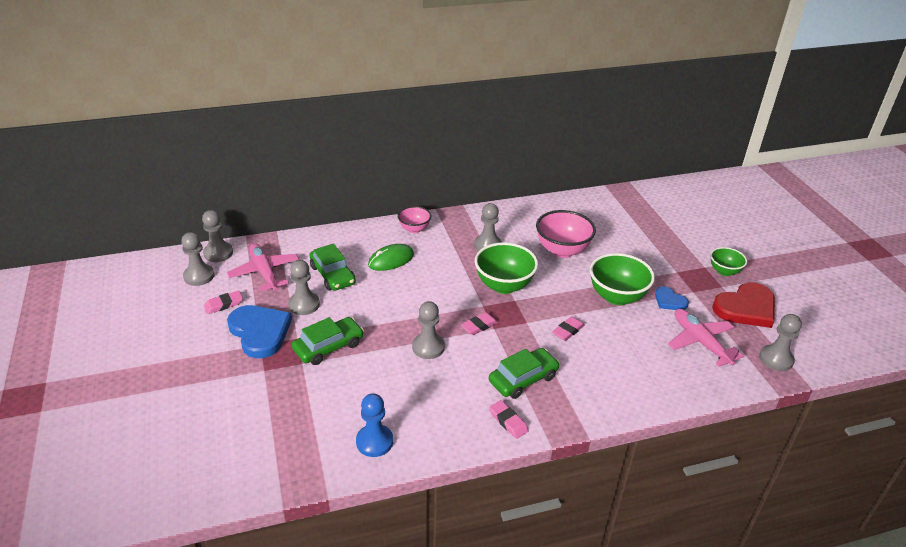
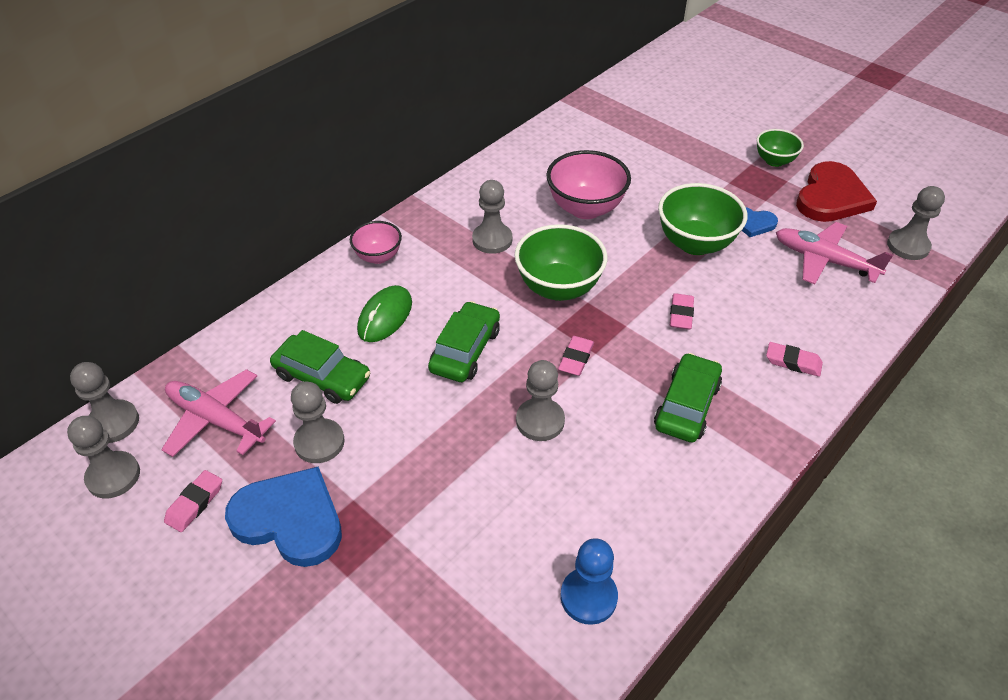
camera: 30 degrees left, 10 degrees up
(328, 347) = (409, 489): green car -> green car (465, 350)
(508, 421) = (718, 473): pink eraser -> pink eraser (793, 362)

